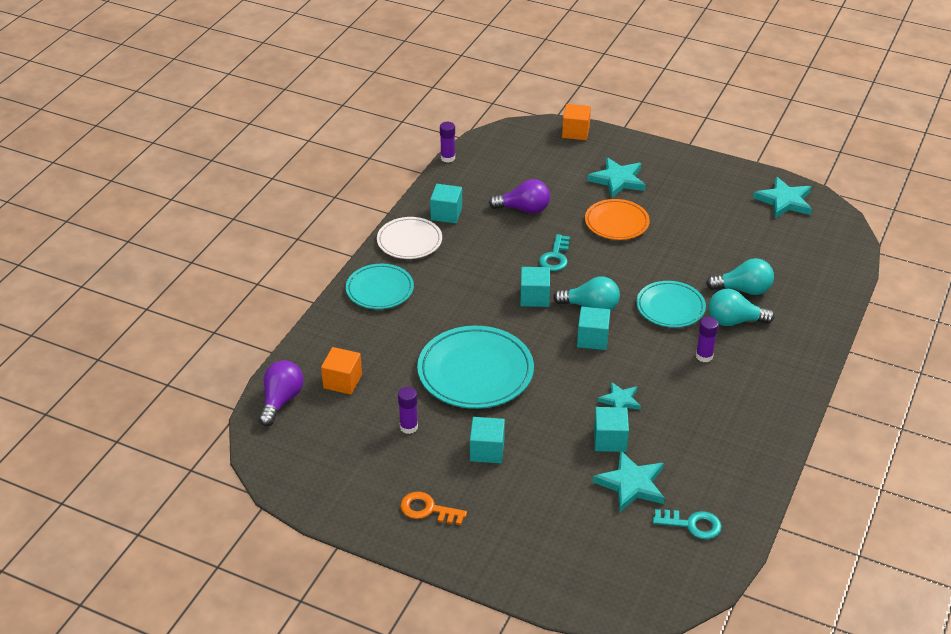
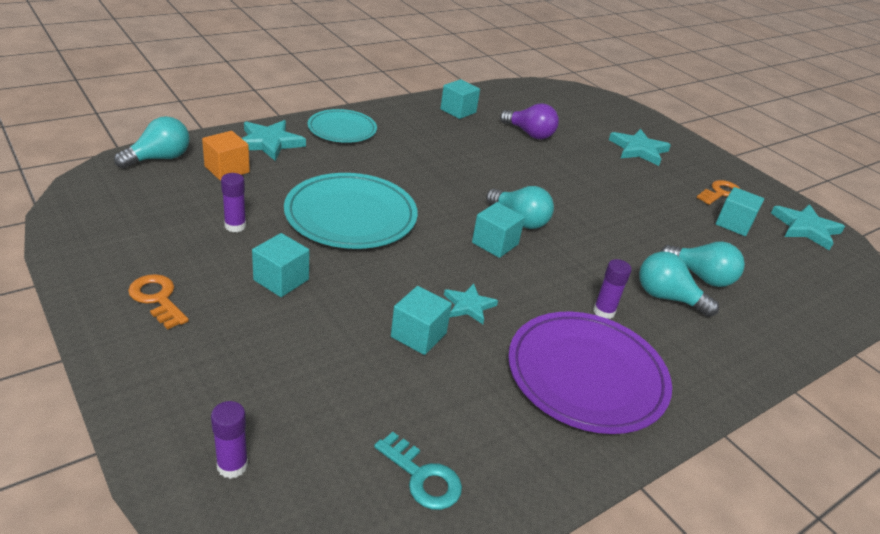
camera: 25 degrees right, 5 degrees down
(281, 400) = (159, 158): purple light bulb -> turquoise light bulb
(409, 241) = (406, 113): white plate -> none
(447, 158) = (499, 83): purple glue stick -> purple glue stick (232, 465)
(534, 297) = (472, 190): turquoise cube -> turquoise cube (733, 224)
(555, 257) = (523, 173): turquoise key -> none
(575, 132) = (628, 109): orange cube -> none
(616, 222) = (609, 175): orange plate -> none
(631, 484) = (395, 390): turquoise star -> turquoise star (269, 143)
(670, 307) = (604, 255): turquoise plate -> none
(706, 196) = (720, 193): none -> orange key
(728, 410) = (586, 375): none -> purple plate

